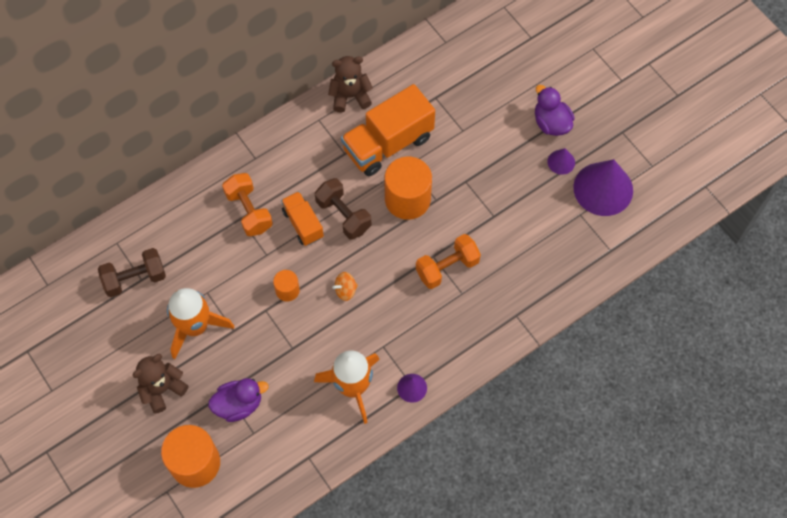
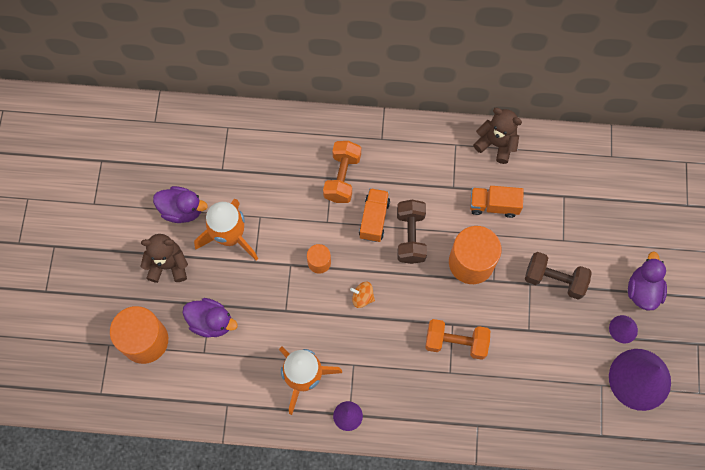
camera: 40 degrees right, 5 degrees up
(135, 278) = (218, 165): brown dumbbell -> brown dumbbell (554, 280)
(135, 337) = (182, 210): none -> purple duck
(388, 144) = (493, 205): orange truck -> orange truck, size x0.56

